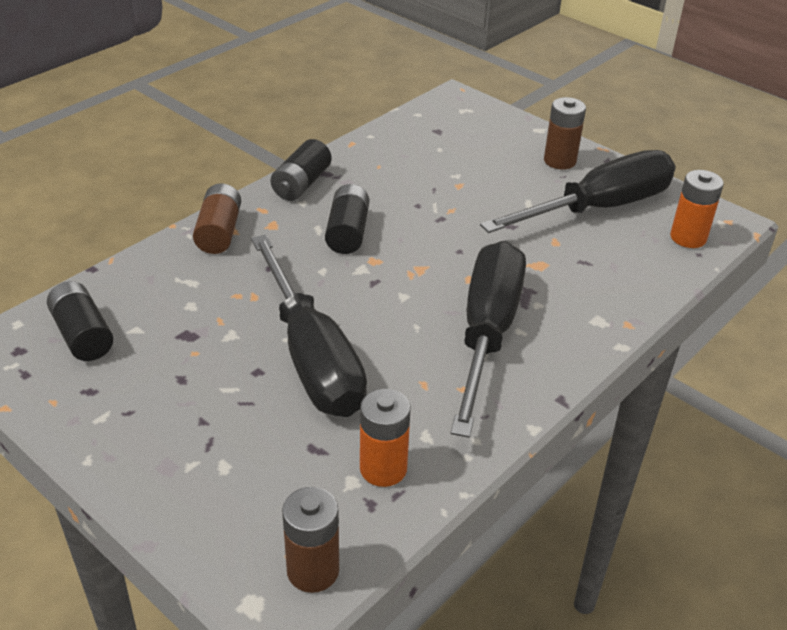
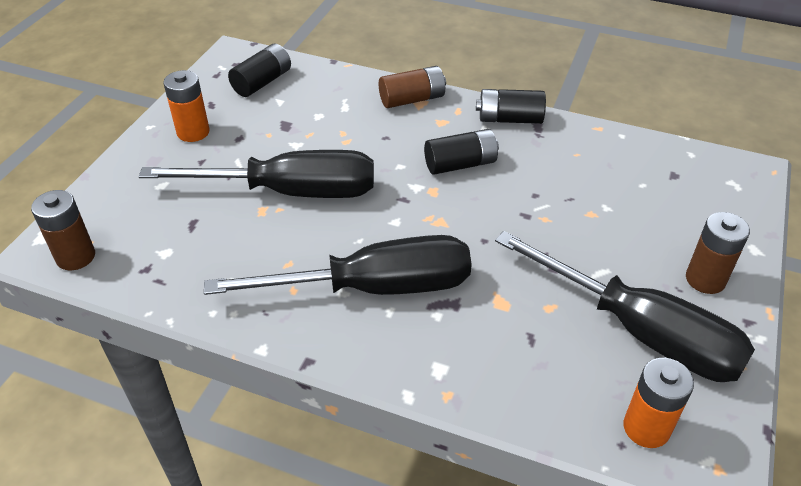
camera: 70 degrees right, 5 degrees up
(312, 357) = (290, 192): black screwdriver -> black screwdriver turned 135 degrees counterclockwise
(383, 469) = (182, 265): orange battery -> orange battery (193, 132)

